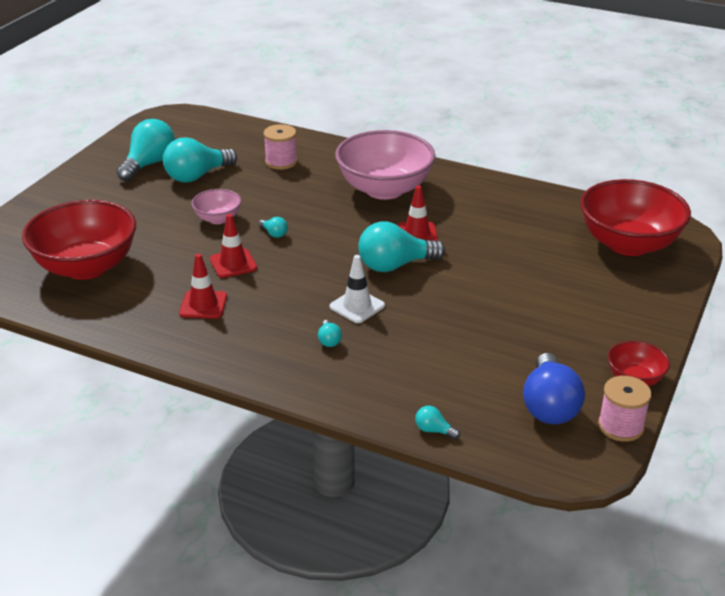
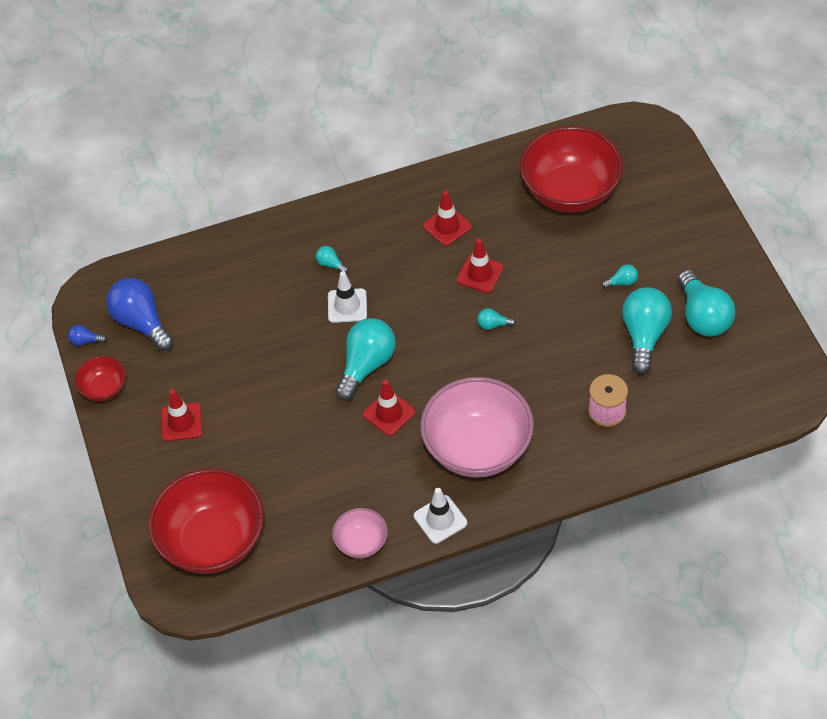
camera: 140 degrees right, 20 degrees up
(218, 219) = (555, 305): pink bowl -> pink bowl (361, 543)
(434, 430) = (195, 252): turquoise light bulb -> turquoise light bulb (622, 282)
(456, 176) = (440, 519): none -> white traffic cone
(584, 317) = (181, 422): none -> red traffic cone
(620, 426) = (86, 341): pink spool -> blue light bulb

